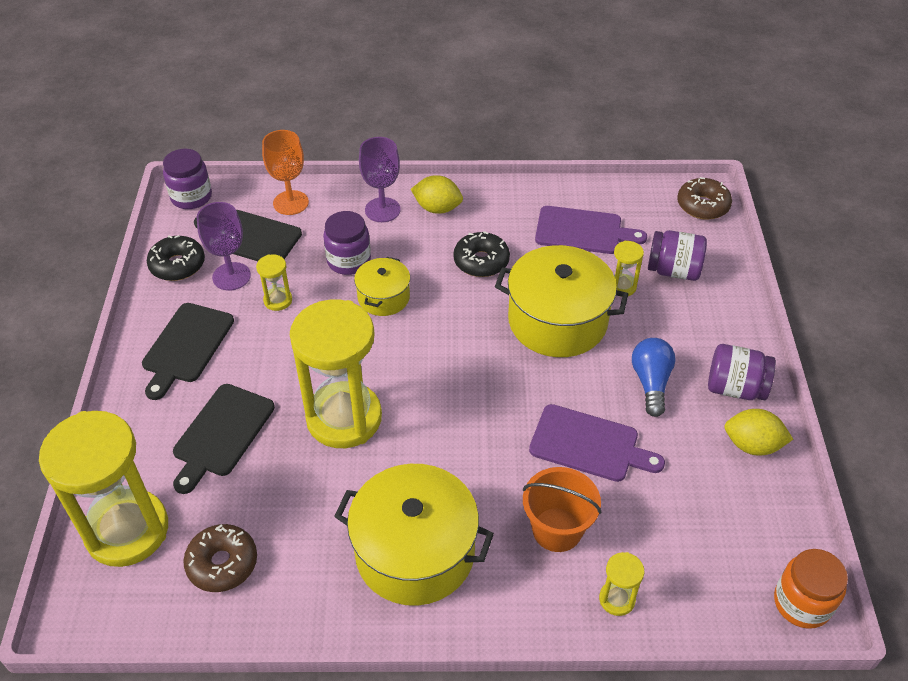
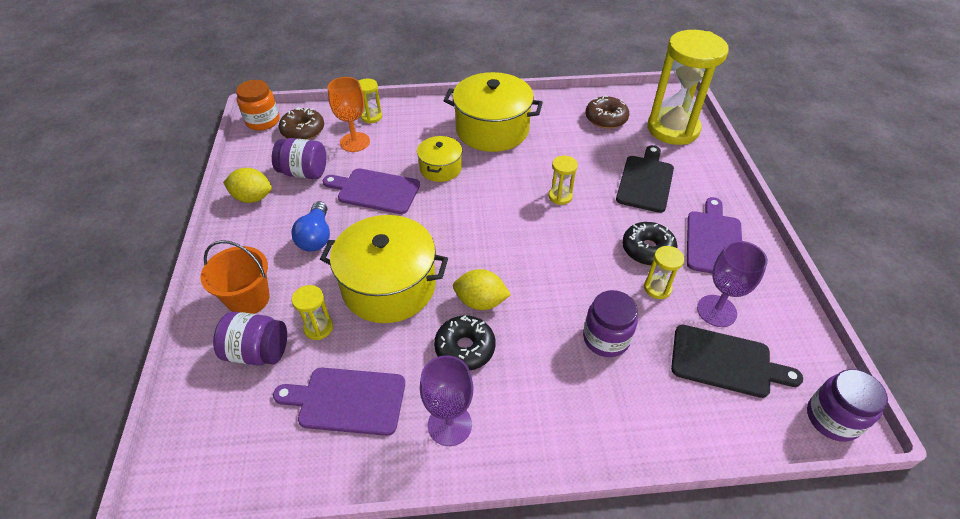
camera: 175 degrees right, 0 degrees up
(177, 265) = (779, 320): black donut -> black donut (647, 249)
(186, 346) = (714, 240): black cutting board -> purple cutting board
(290, 203) = (706, 418): orange goblet -> orange goblet (355, 142)
(344, 418) = (560, 196): yellow hourglass -> yellow hourglass, size x0.42
(382, 210) = (591, 415): purple goblet -> purple goblet (449, 425)
(383, 297) = (557, 298): yellow pot -> yellow pot (440, 168)
(437, 208) = (524, 424): yellow lemon -> yellow lemon (480, 301)
(557, 529) = (403, 144): orange bucket -> orange bucket (248, 299)
(702, 205) = (184, 457): brown donut -> brown donut (303, 131)
(735, 388) = (246, 237): purple jar -> purple jar (304, 172)

